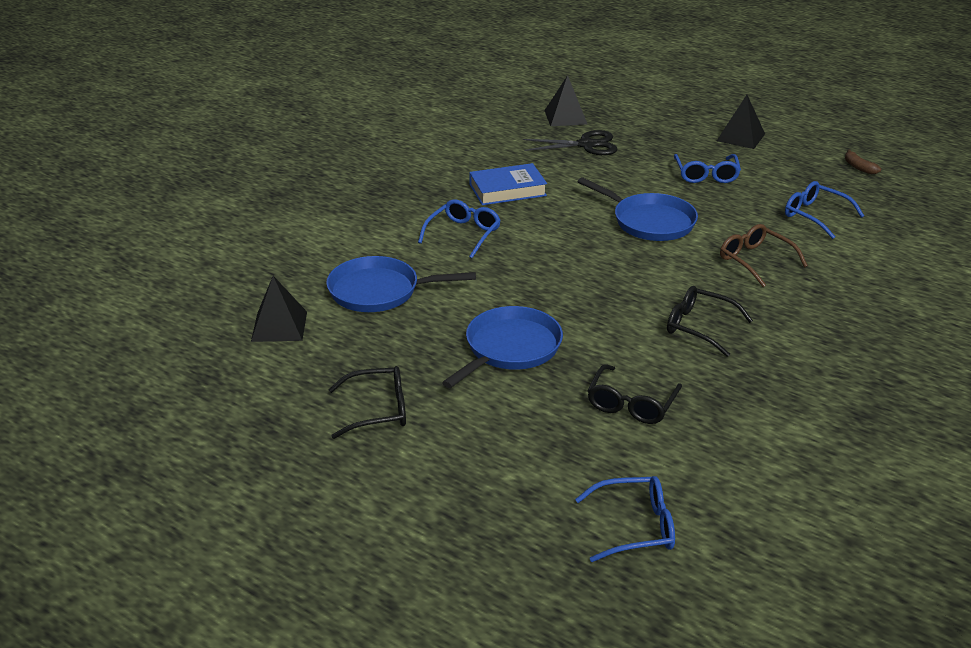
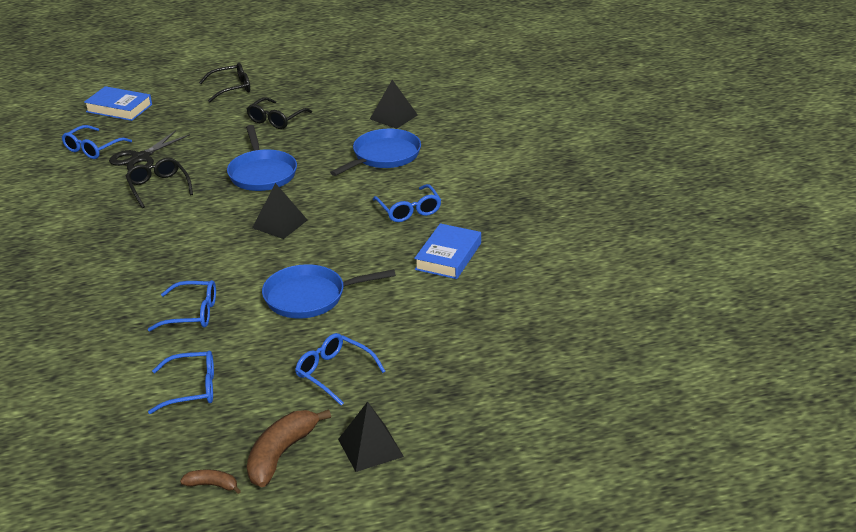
camera: 130 degrees right, 0 degrees up
(509, 592) = (119, 108): none -> blue book
(565, 117) = (551, 356): black pyramid -> black pyramid (279, 224)
(587, 145) = (476, 337): black scissors -> black scissors (140, 158)
(699, 327) = (173, 245): black glasses -> black glasses (231, 88)
(755, 261) = (192, 313): brown glasses -> blue glasses
(798, 159) = (281, 454): none -> brown banana

